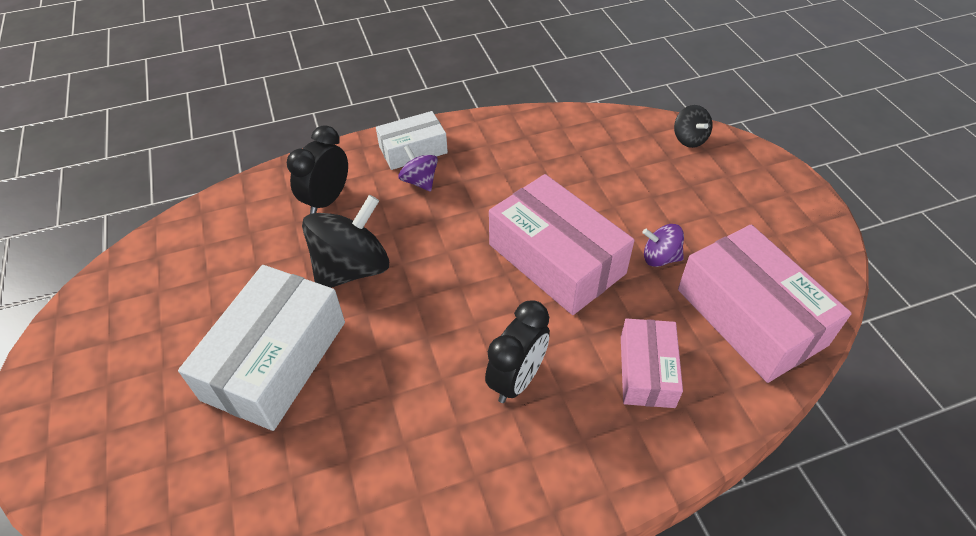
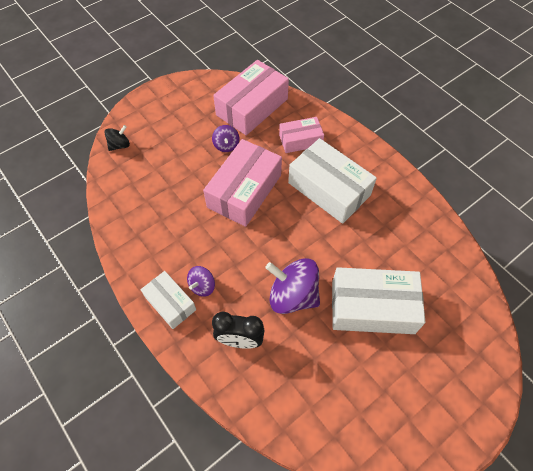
camera: 110 degrees left, 10 degrees up
(352, 268) = (293, 295): black spinning top -> purple spinning top
(517, 379) = (329, 189): black clock -> white box

